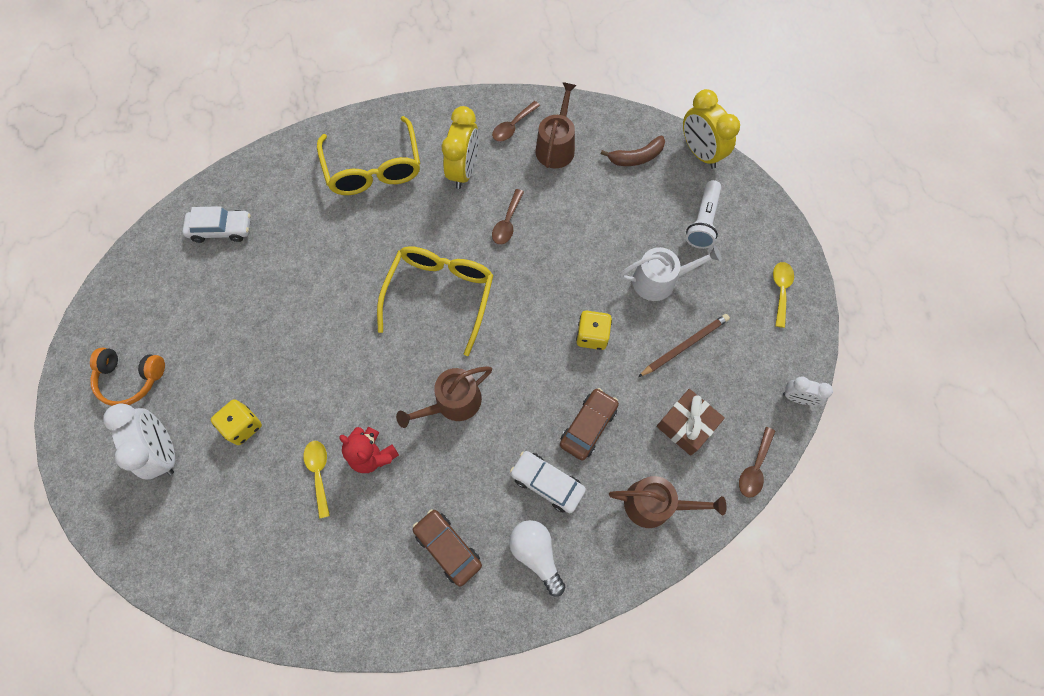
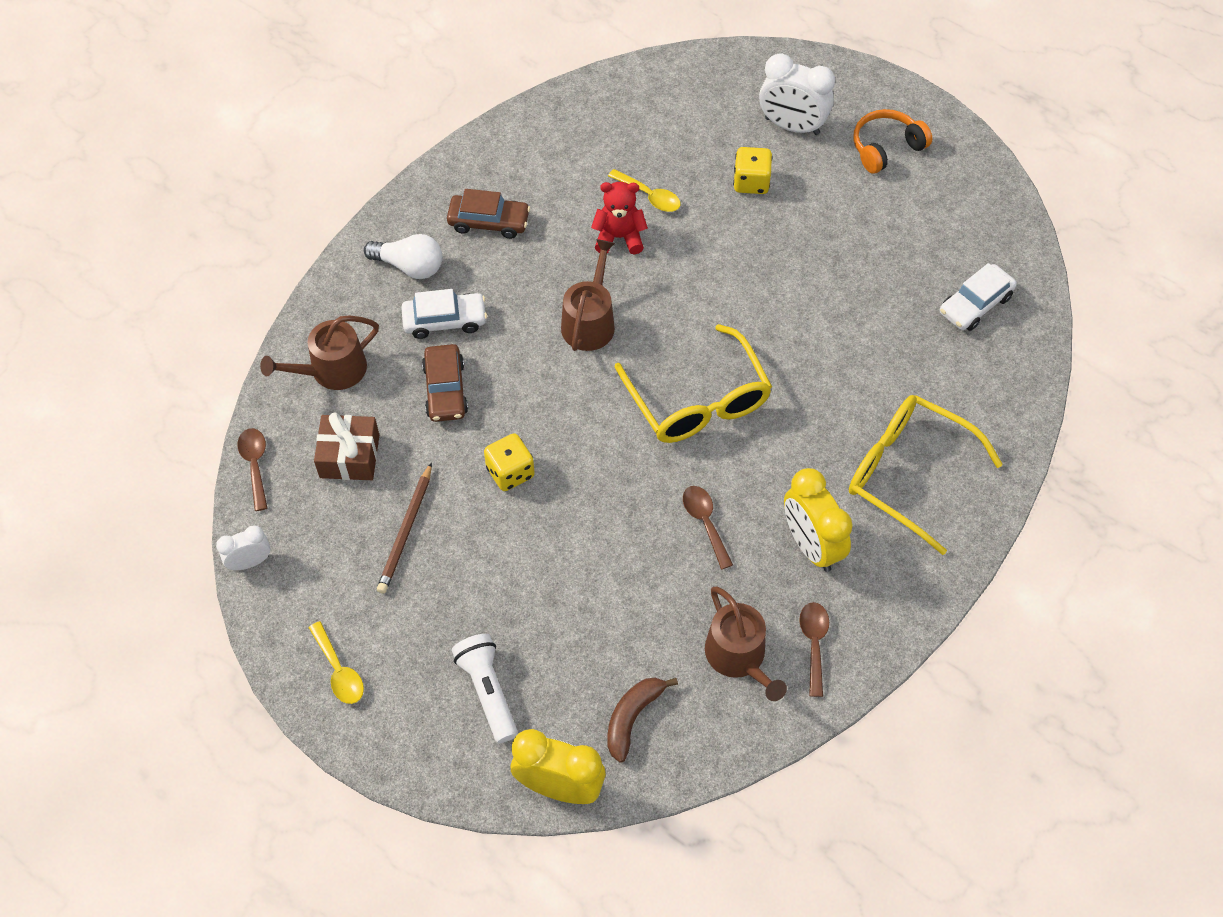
camera: 140 degrees right, 10 degrees down
(659, 280) = (485, 582): white watering can -> none

